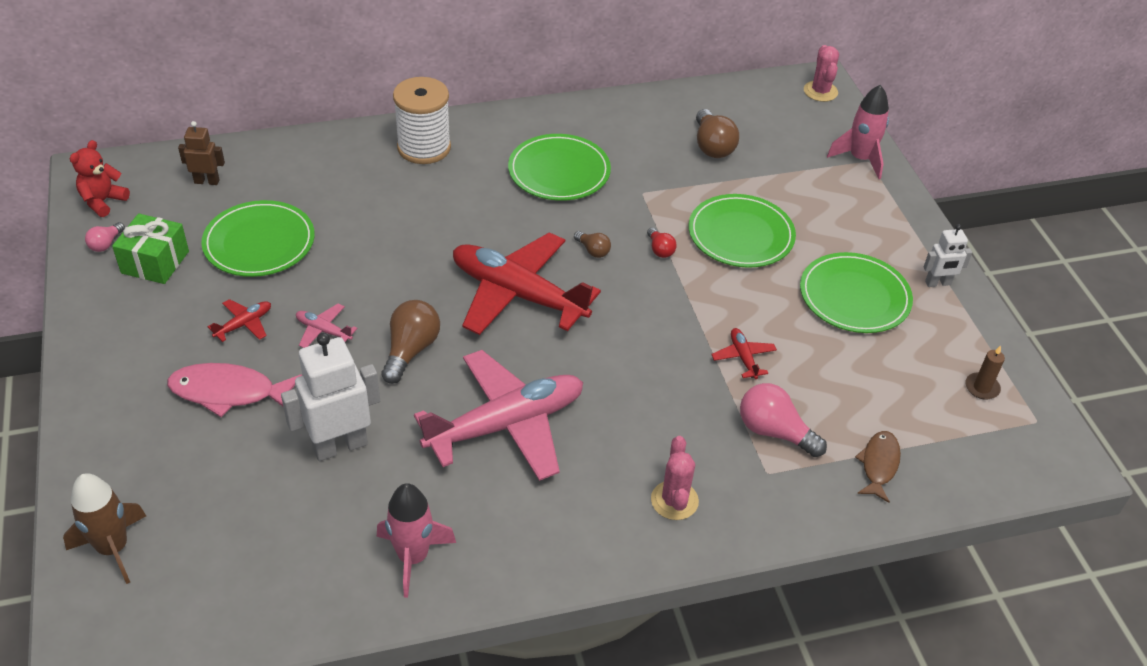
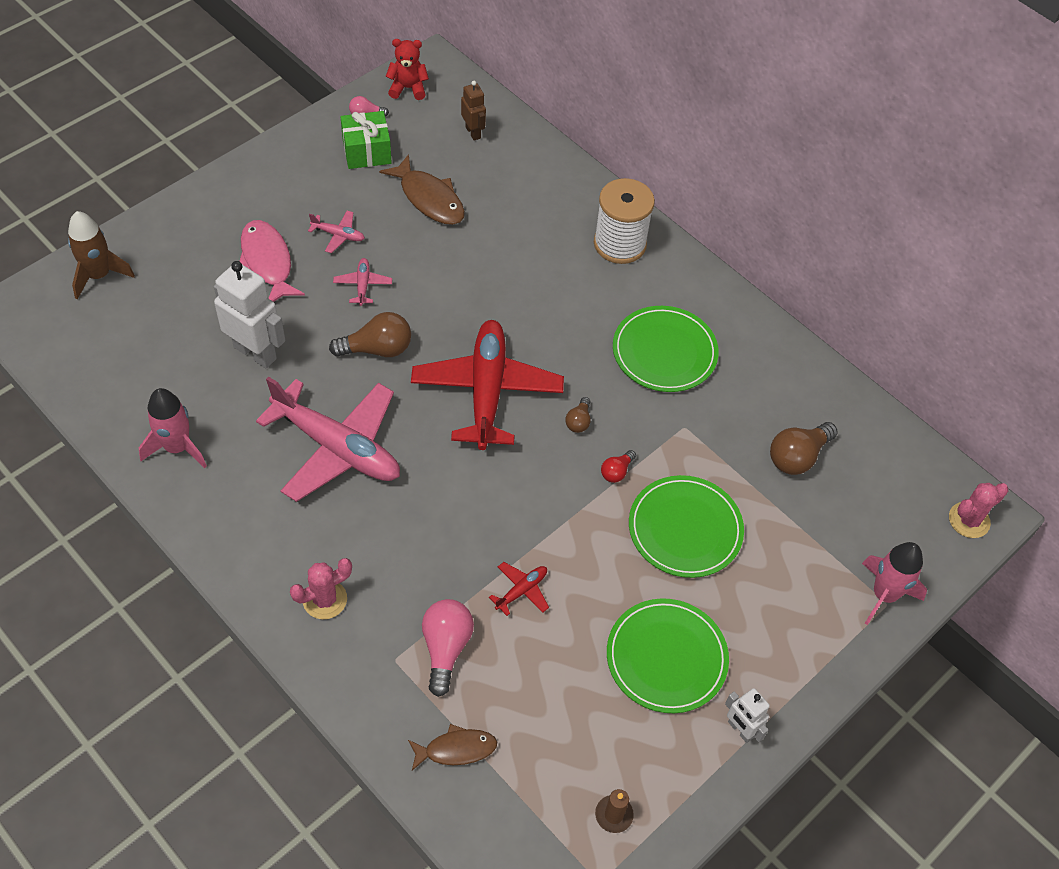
camera: 60 degrees right, 10 degrees up
(244, 324) = (338, 235): red plane -> pink plane
(259, 242) = (429, 198): green plate -> brown fish

